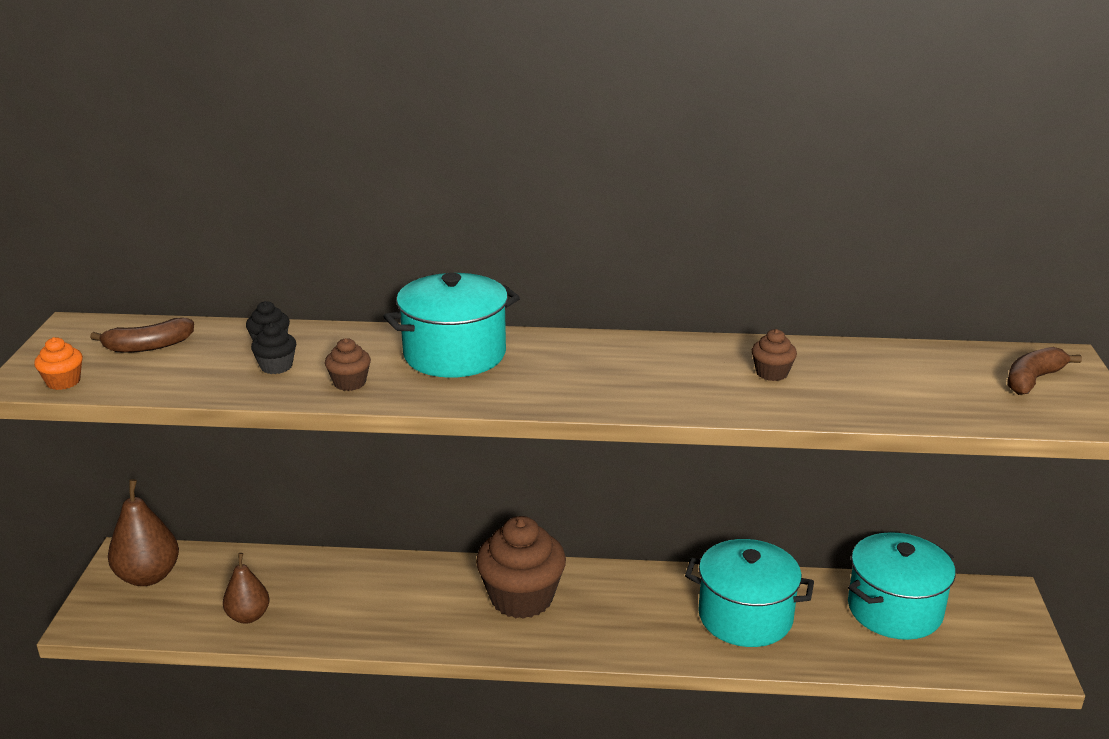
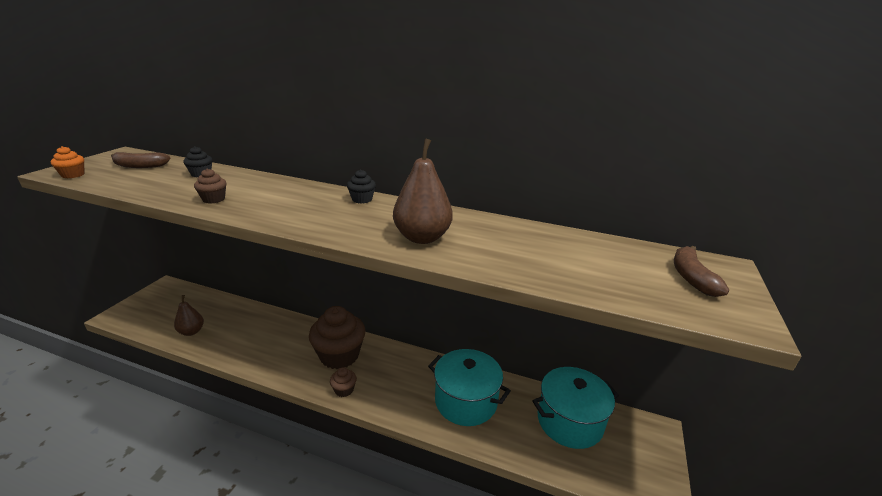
camera: 15 degrees right, 0 degrees up
(148, 576) = (165, 299): brown pear -> brown pear (422, 237)
(276, 366) = (187, 185): black cupcake -> black cupcake (362, 199)
(454, 354) = (292, 194): turquoise pot -> none
(772, 373) = (484, 238): brown cupcake -> brown cupcake (344, 390)
(1033, 380) = (691, 277): brown banana -> brown banana turned 60 degrees counterclockwise

